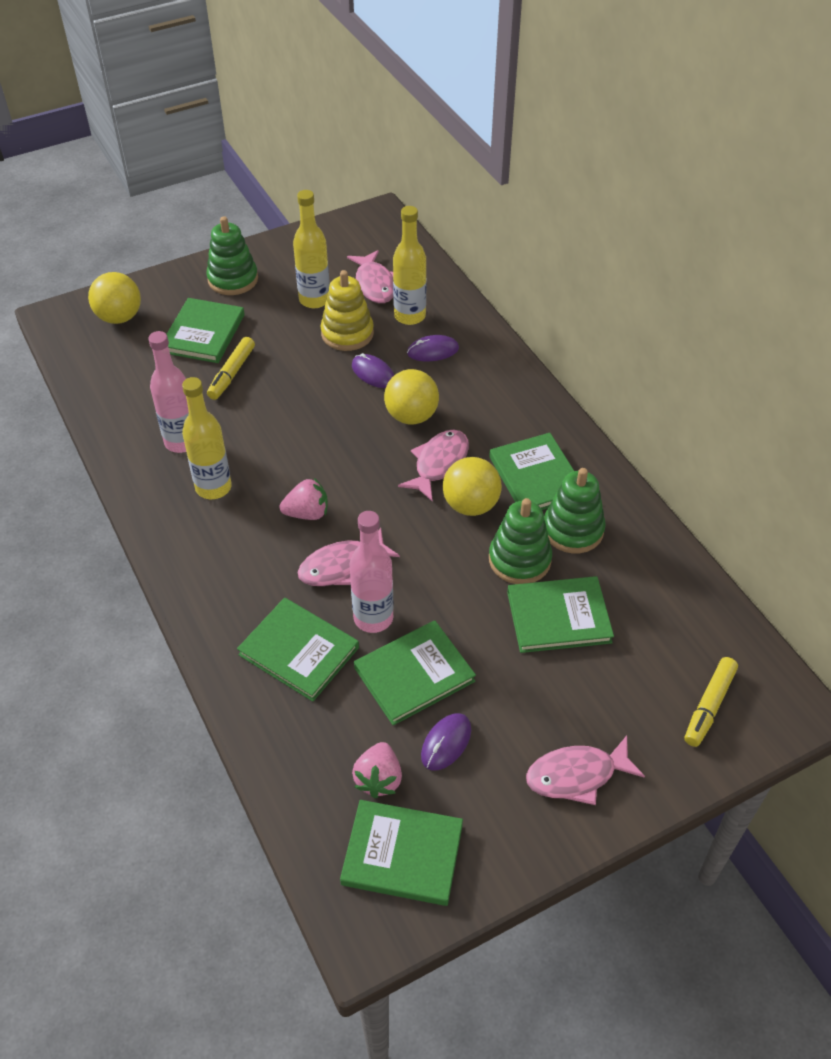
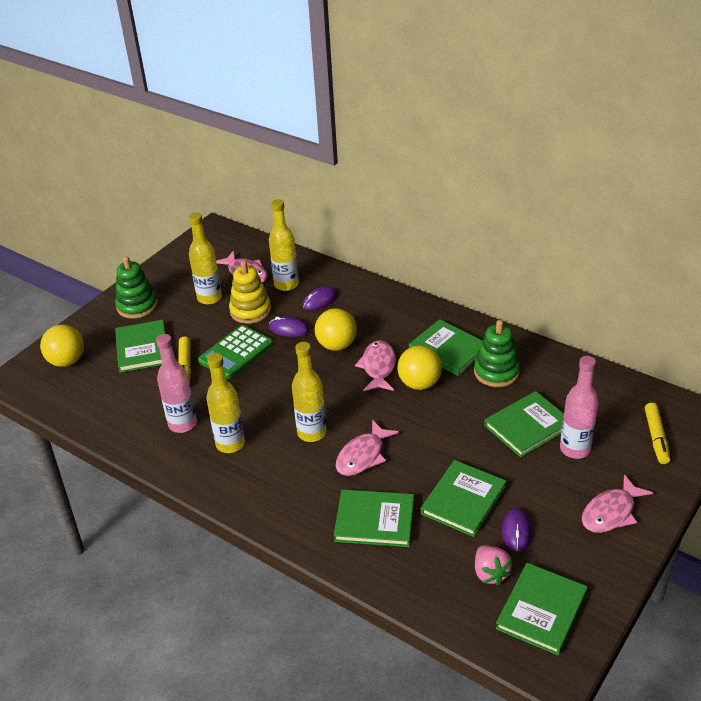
camera: 25 degrees left, 10 degrees down
(296, 379) = (236, 352): none -> green calculator
(307, 513) = (311, 433): pink strawberry -> yellow bottle
(373, 618) = (409, 478): pink bottle -> pink bottle (575, 449)
(402, 854) = (541, 610): green book -> green book turned 45 degrees counterclockwise
(519, 560) = (477, 403): green stacking toy -> none

